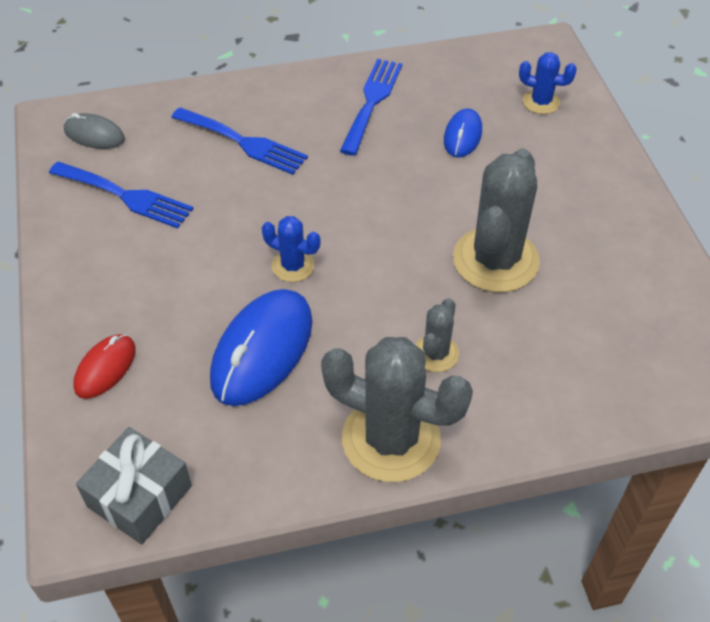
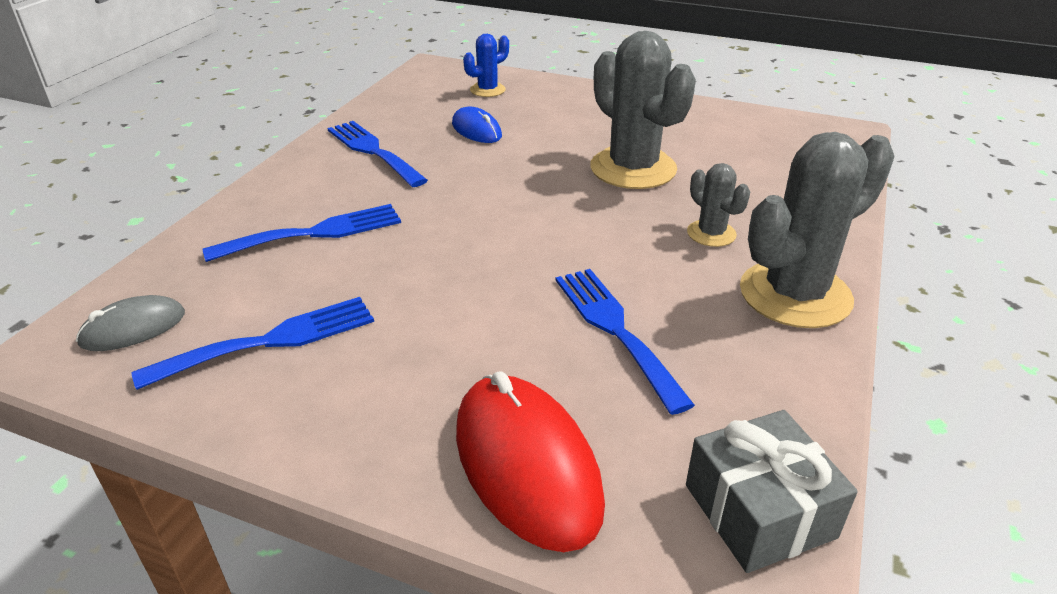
camera: 55 degrees left, 15 degrees down
(105, 368) = (527, 465): red mouse -> red mouse, size x1.83
(262, 350) = (615, 329): blue mouse -> blue fork
(293, 266) = (522, 267): blue cactus -> none

